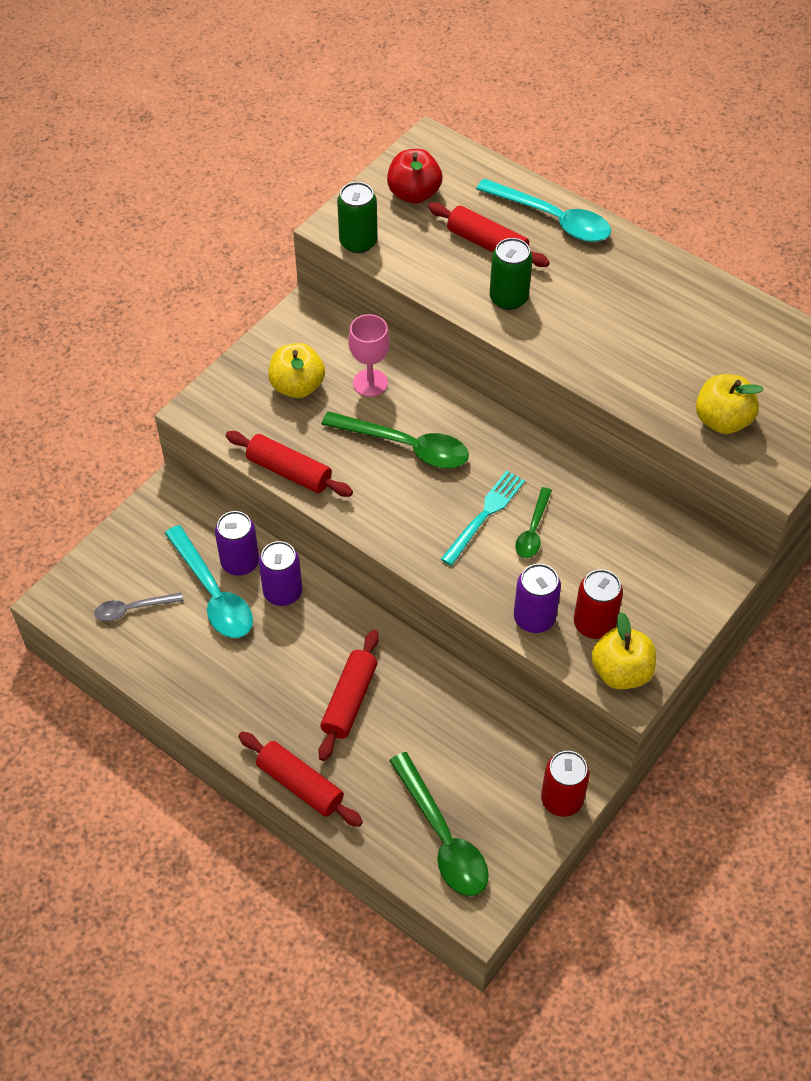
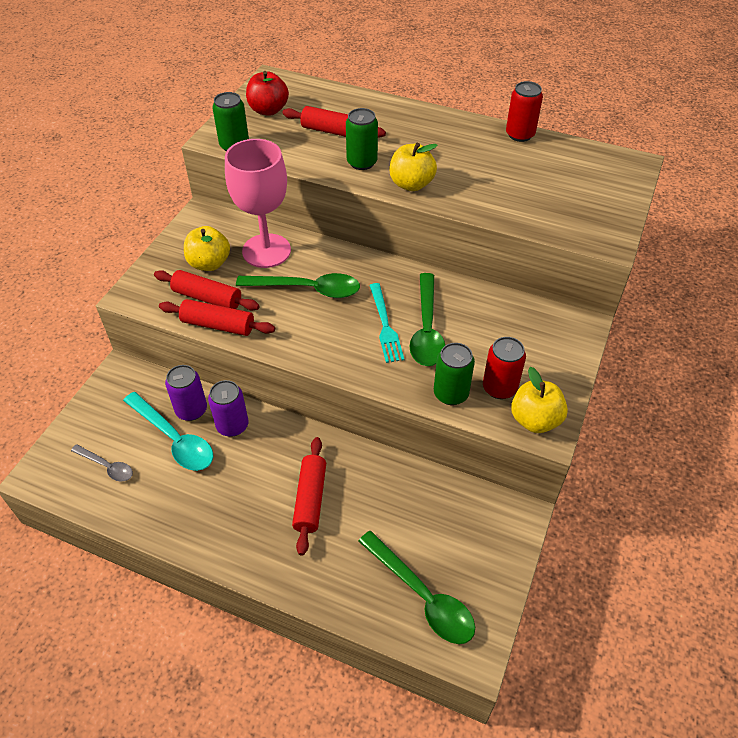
camera: 15 degrees left, 5 degrees down
(132, 609) = (107, 466): grey spoon -> grey spoon turned 120 degrees counterclockwise
(300, 785) = (287, 581): red rolling pin -> red rolling pin (207, 298)
(370, 383) = (266, 251): pink goblet -> pink goblet, size x1.75
(485, 515) = (385, 325): turquoise fork -> turquoise fork turned 150 degrees clockwise
(533, 530) = (426, 329): green spoon -> green spoon, size x1.76
(534, 618) = (451, 394): purple can -> green can
(552, 219) = (376, 109): turquoise spoon -> none
(562, 799) = (509, 538): red can -> red can (520, 134)
(722, 420) = (553, 213): yellow apple -> yellow apple (411, 184)

